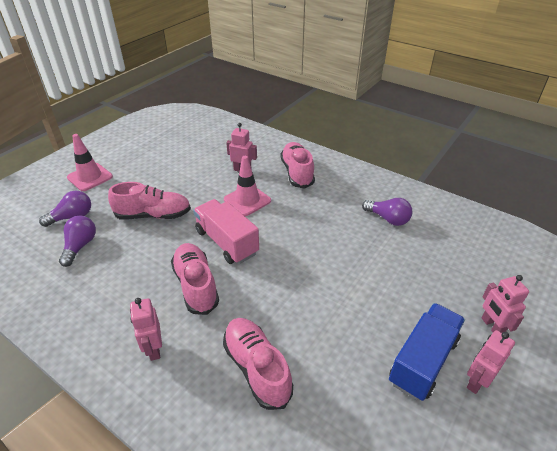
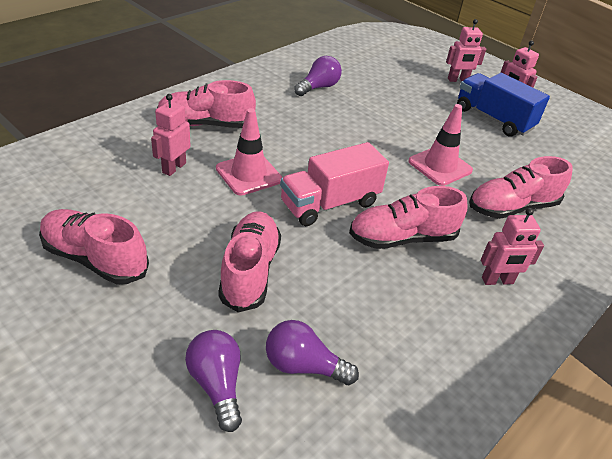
camera: 85 degrees left, 0 degrees up
(90, 177) = (88, 364): pink traffic cone -> pink traffic cone (440, 166)
(158, 163) = (95, 259): none -> pink shoe

